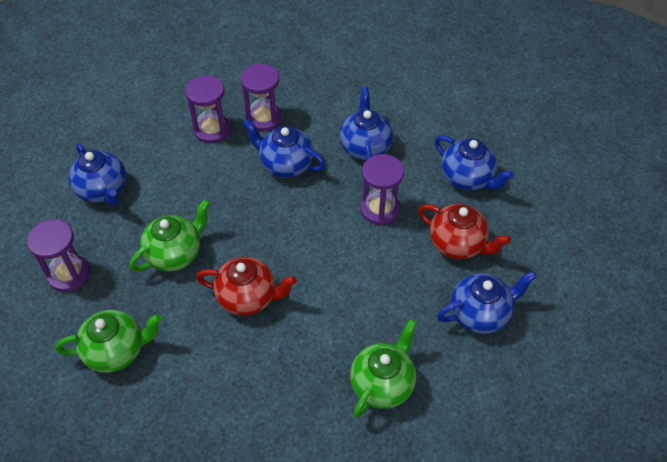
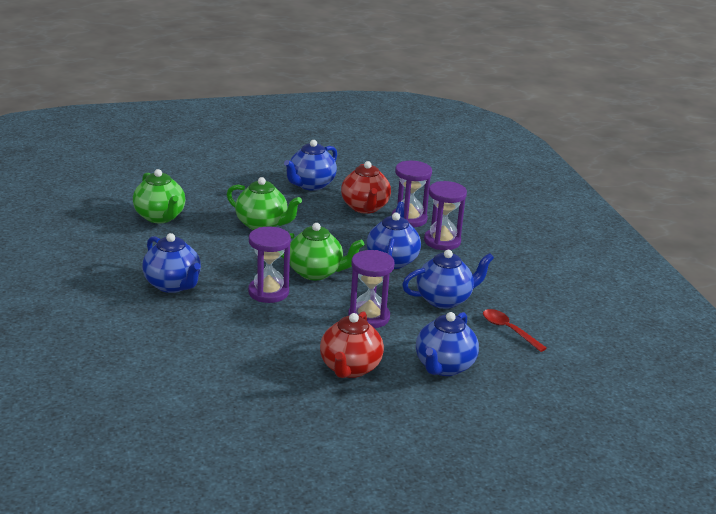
camera: 70 degrees right, 25 degrees down
(69, 274) = (222, 187): purple hourglass -> purple hourglass (268, 292)
(248, 297) = (233, 263): red teapot -> red teapot (365, 208)
(383, 384) = (169, 341): green teapot -> green teapot (316, 272)
(423, 120) = (508, 330): none -> red spoon
(480, 314) = (268, 390): blue teapot -> blue teapot (173, 285)

